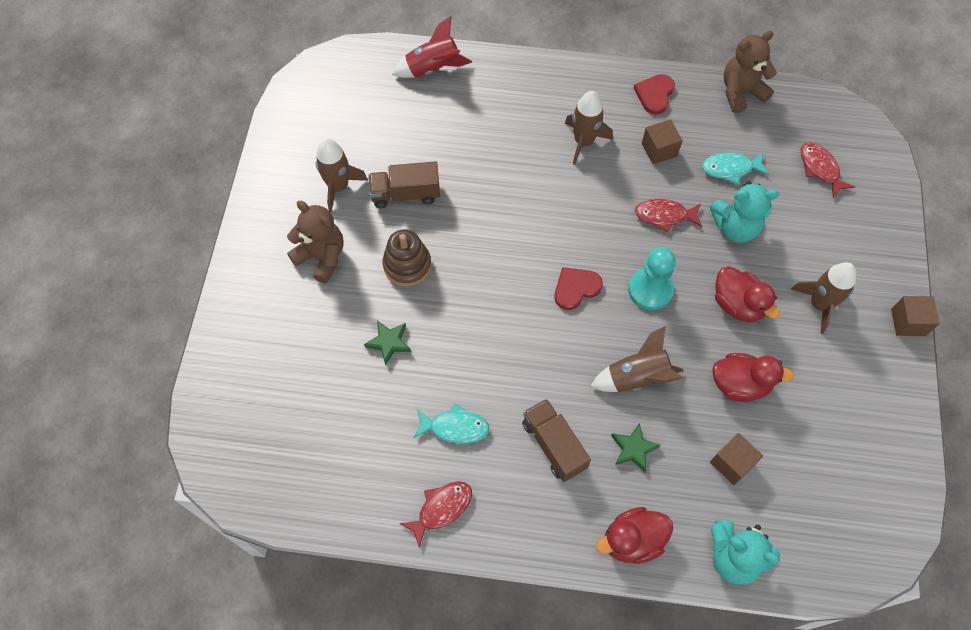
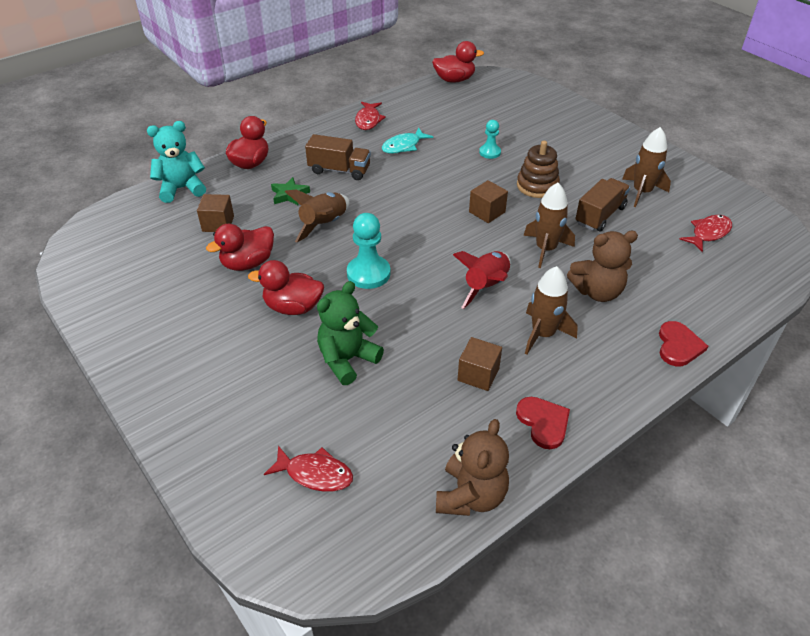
camera: 135 degrees right, 20 degrees down
(264, 502) = (454, 80): none -> red duck
(321, 257) = (587, 159): brown teddy bear -> brown teddy bear (597, 292)
(389, 343) = (490, 152): green star -> turquoise pawn
(433, 68) = (726, 299): red rocket -> red rocket (486, 287)
(576, 288) = (420, 241): red heart -> red heart (678, 346)
(664, 216) = (413, 327): red fish -> red fish (708, 233)
(730, 169) = (400, 406): turquoise fish -> none
(735, 227) = (347, 360): turquoise teddy bear -> green teddy bear
(819, 304) = (224, 351): brown rocket -> brown rocket (546, 249)
(908, 322) = (132, 390): brown cube -> brown cube (487, 212)

